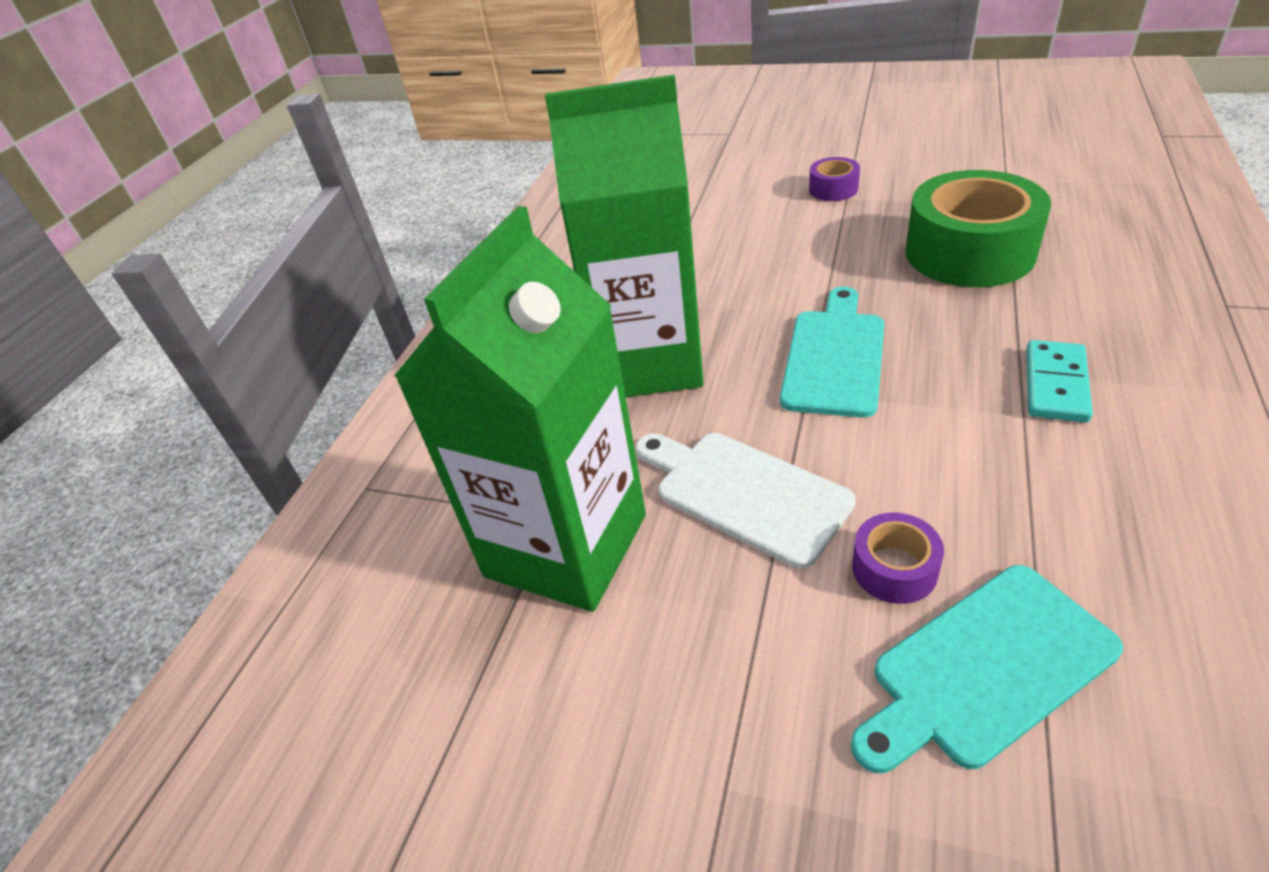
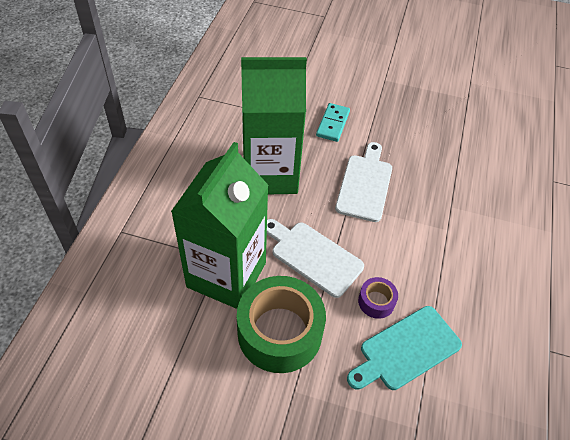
camera: 10 degrees left, 10 degrees up
(833, 189) = (378, 71): purple tape -> none
(834, 357) = (365, 184): turquoise cutting board -> white cutting board
(969, 252) = (442, 129): green tape -> green tape (279, 332)
(1056, 384) = (465, 215): turquoise domino -> turquoise domino (333, 124)

